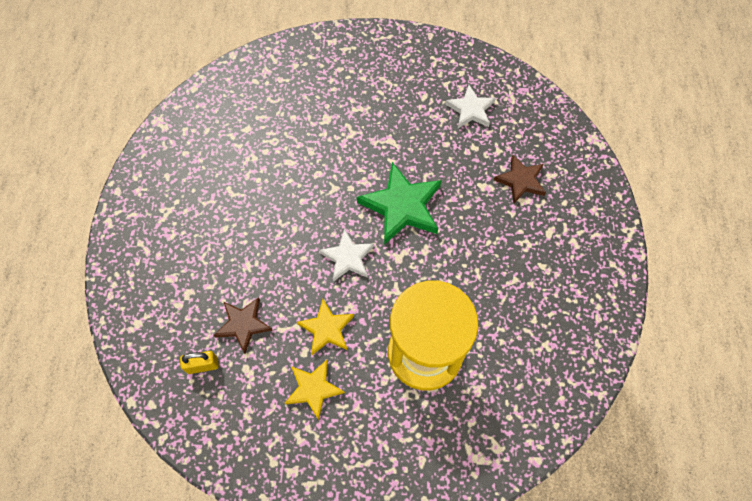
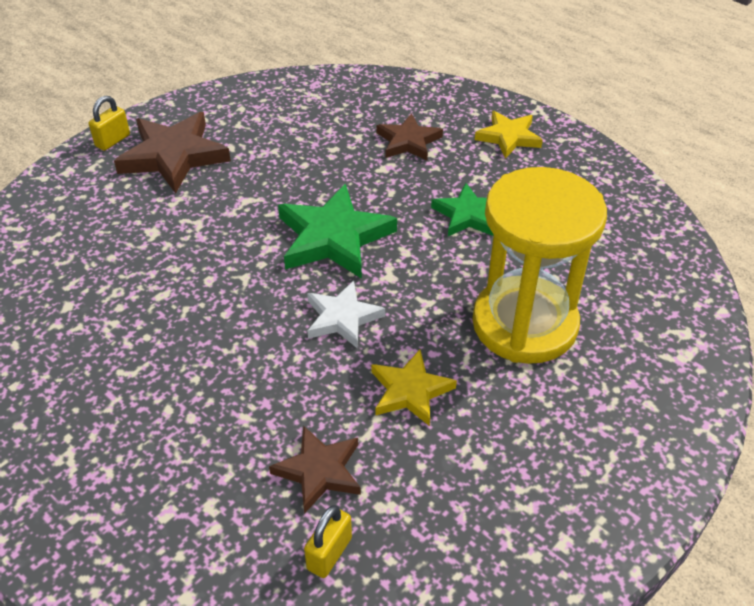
camera: 50 degrees left, 20 degrees down
(313, 389) = (474, 451): yellow star -> yellow star (508, 137)
(373, 39) = (113, 141): none -> yellow padlock
(389, 77) = (173, 156): none -> brown star
(470, 110) = (290, 126): white star -> none
(486, 261) = (468, 215): none -> green star

